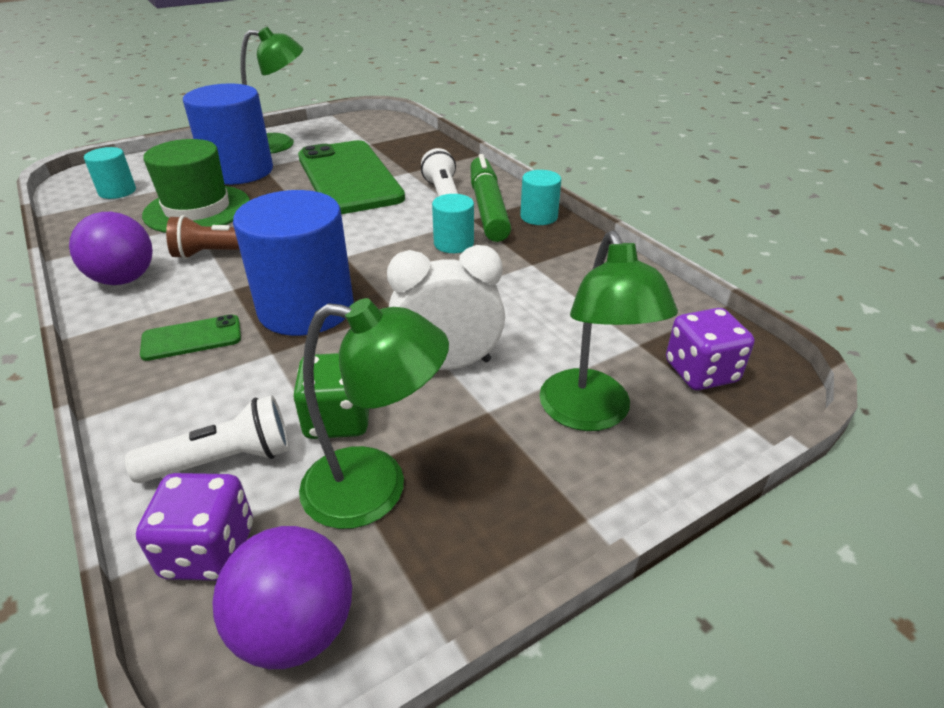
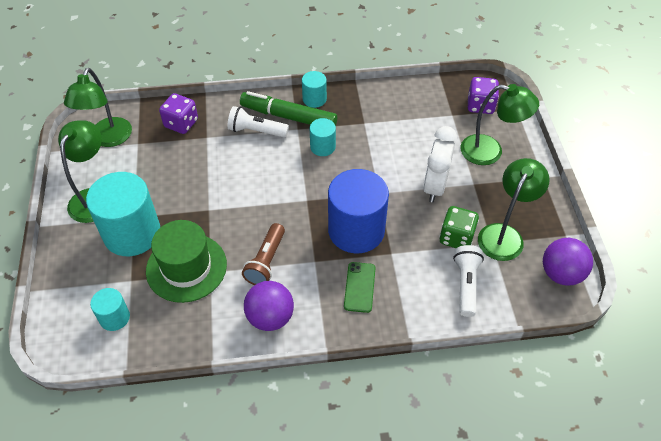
camera: 65 degrees left, 15 degrees up
(209, 550) = (516, 295): purple dice -> purple dice (181, 123)
(239, 171) = (132, 233): blue cylinder -> turquoise cylinder
(349, 177) = (193, 171): green phone -> none
(365, 130) = (108, 139): none -> green lamp

